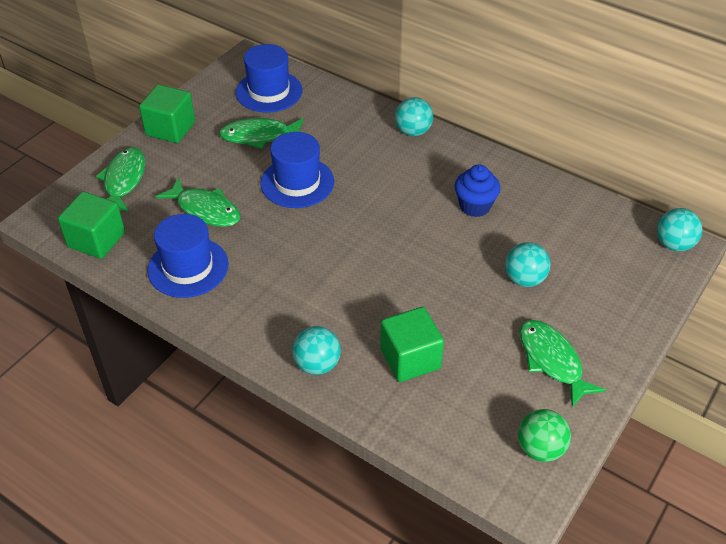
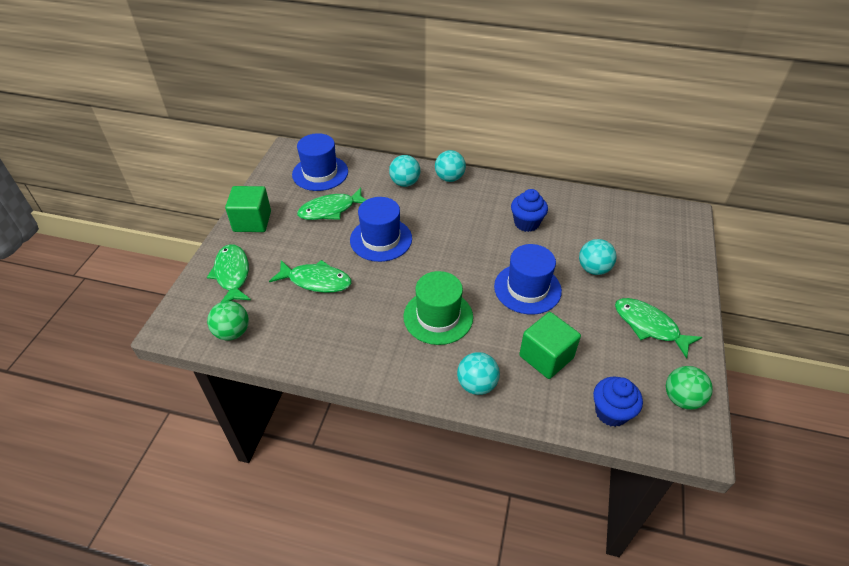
camera: 20 degrees left, 0 degrees up
(96, 240) = (232, 332): green cube -> green ball
(188, 267) = (326, 334): blue hat -> blue hat (527, 288)
(314, 282) = (438, 317): none -> green hat
(449, 437) = (611, 412): none -> blue cupcake
(674, 244) = (679, 215): turquoise ball -> turquoise ball (405, 183)

